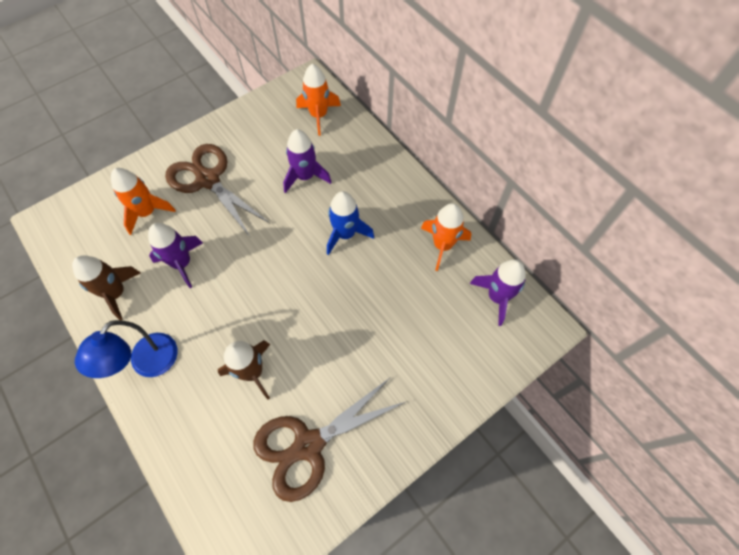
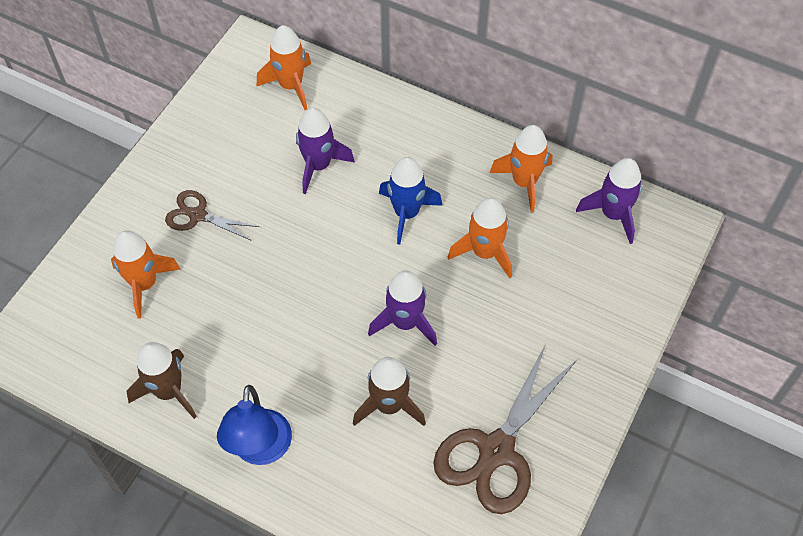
camera: 25 degrees left, 5 degrees down
(182, 263) = (229, 324): purple rocket -> purple rocket (405, 322)
(208, 180) = (197, 215): brown scissors -> brown scissors, size x0.55
(385, 286) = (484, 252): none -> orange rocket

